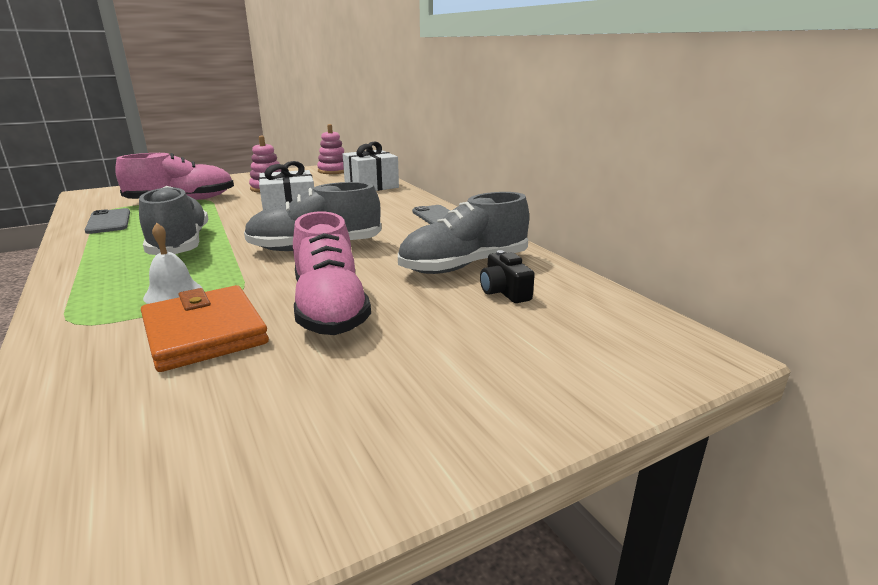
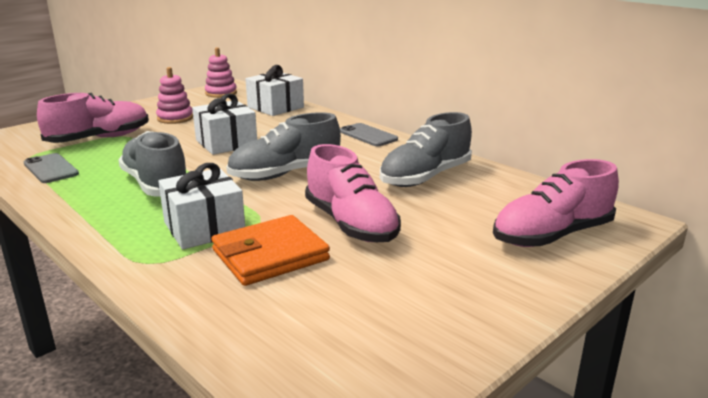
camera: 15 degrees left, 0 degrees up
(173, 293) = (204, 228): white bell -> white gift
(205, 332) = (270, 255): orange wallet -> orange wallet turned 75 degrees counterclockwise
(504, 292) = (472, 195): black camera -> none
(570, 356) = (552, 235): none -> pink shoe

